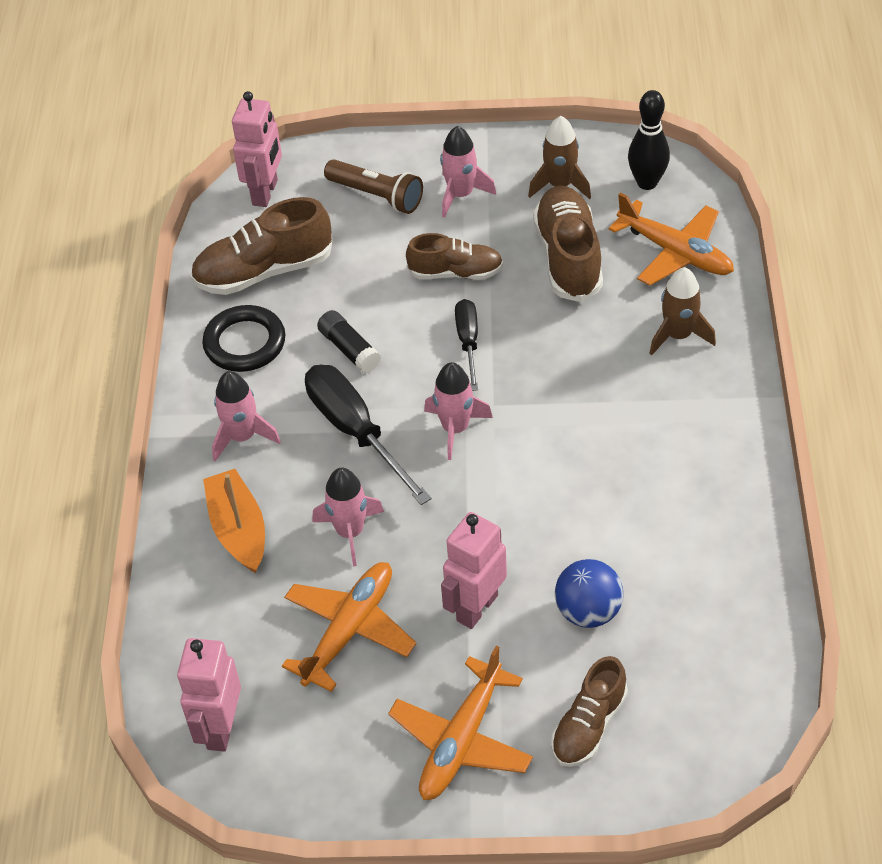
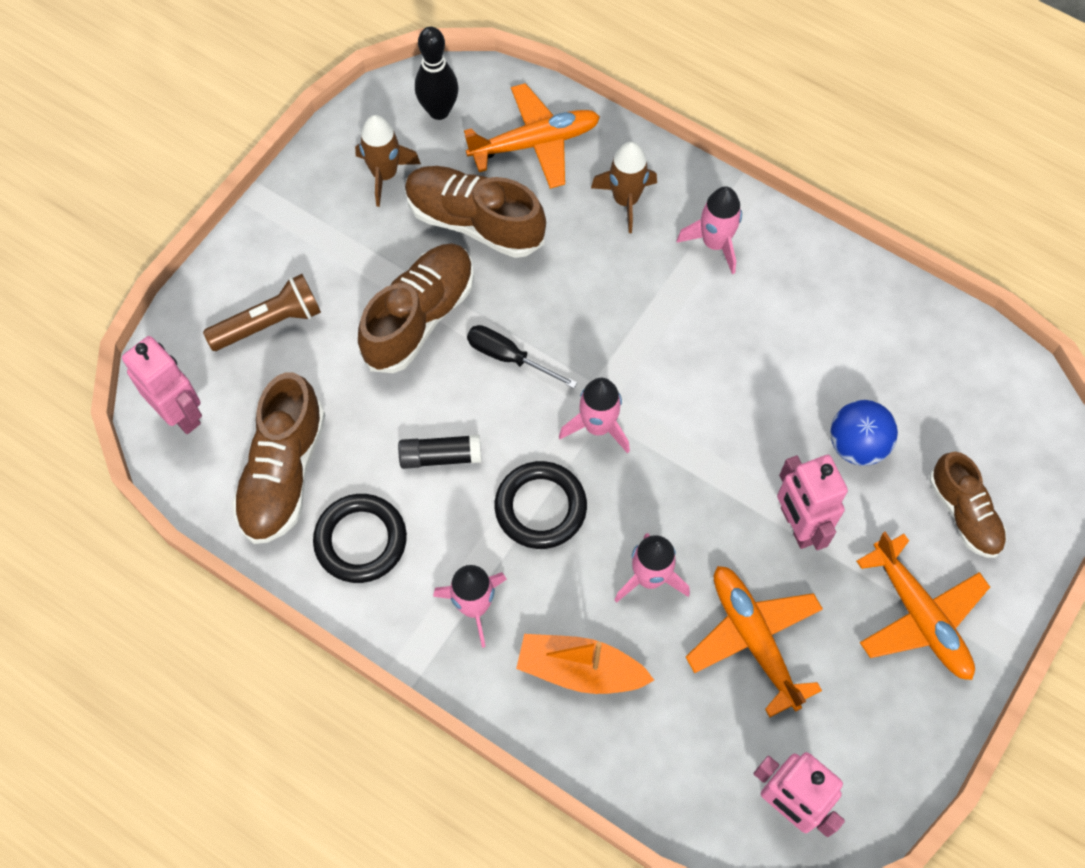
camera: 60 degrees left, 15 degrees up
(355, 431) = (540, 507): black screwdriver -> black ring
(455, 272) = (419, 317): brown shoe -> brown shoe, size x1.54
(461, 195) = (328, 256): pink rocket -> pink rocket (714, 243)

